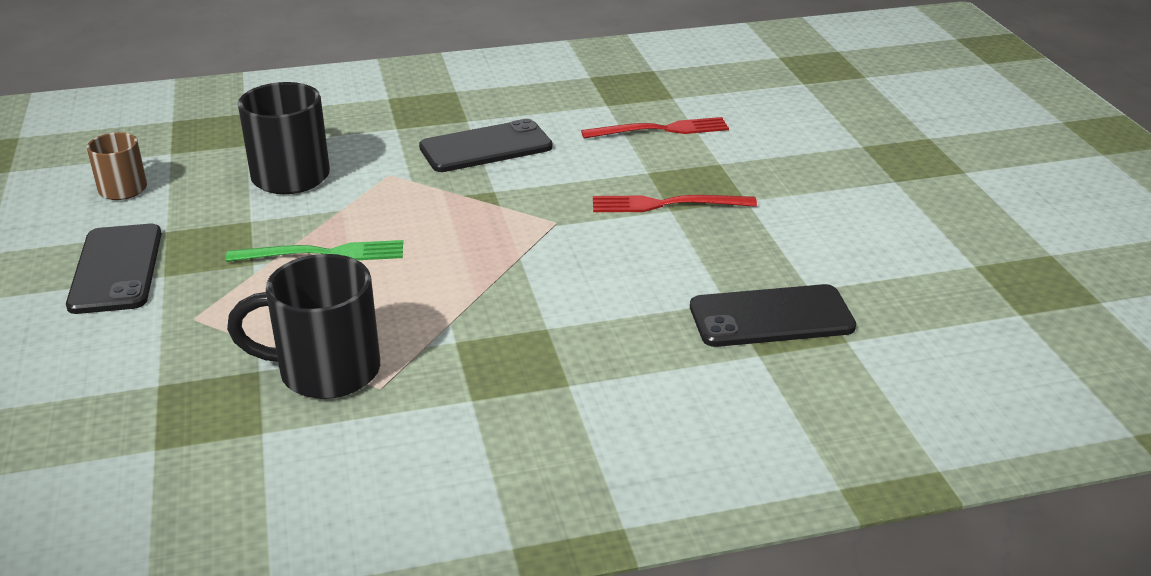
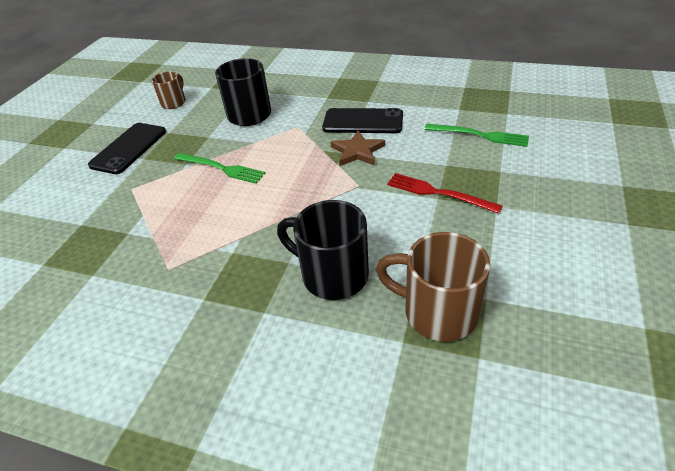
camera: 35 degrees right, 10 degrees up
(326, 371) = (154, 246): black mug -> black mug (332, 275)
(514, 184) = (357, 151): none -> brown star
(661, 130) = (479, 135): red fork -> green fork
(771, 317) = (437, 312): black phone -> brown mug

